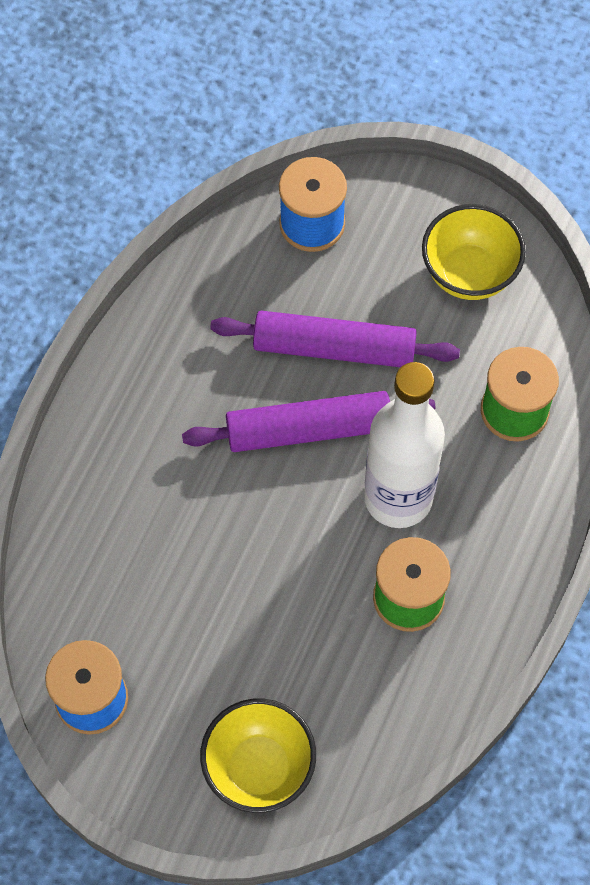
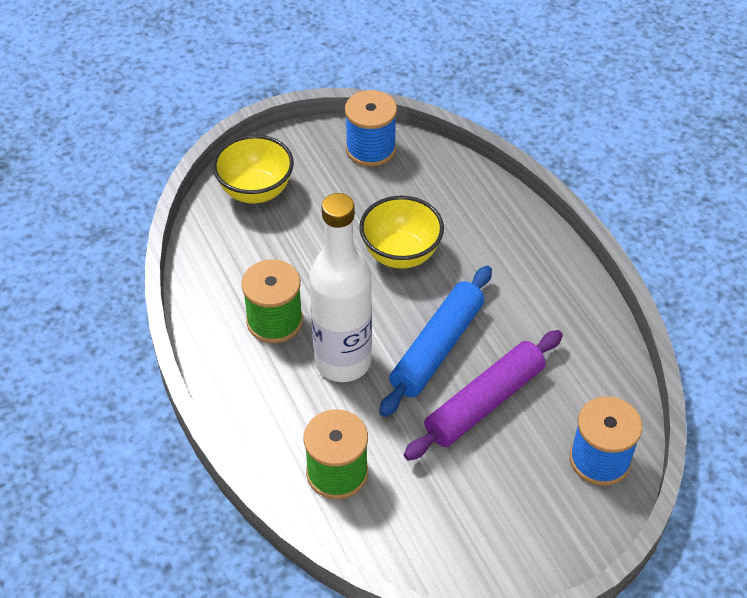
camera: 130 degrees right, 15 degrees down
(309, 430) = (437, 348): purple rolling pin -> blue rolling pin
(469, 274) = (470, 528): yellow bowl -> yellow bowl (401, 254)

